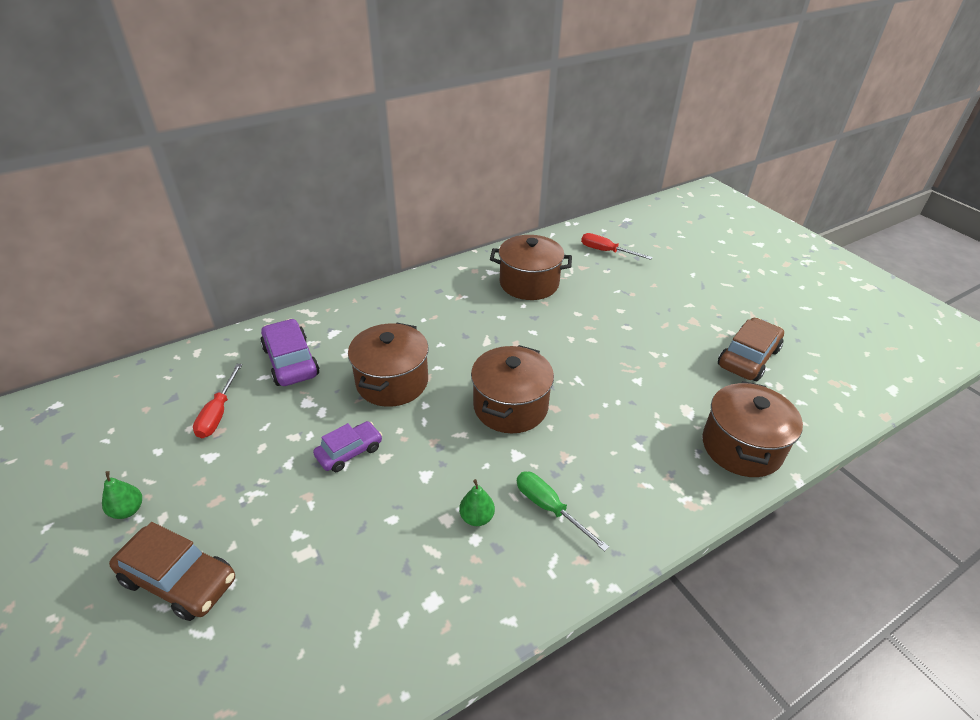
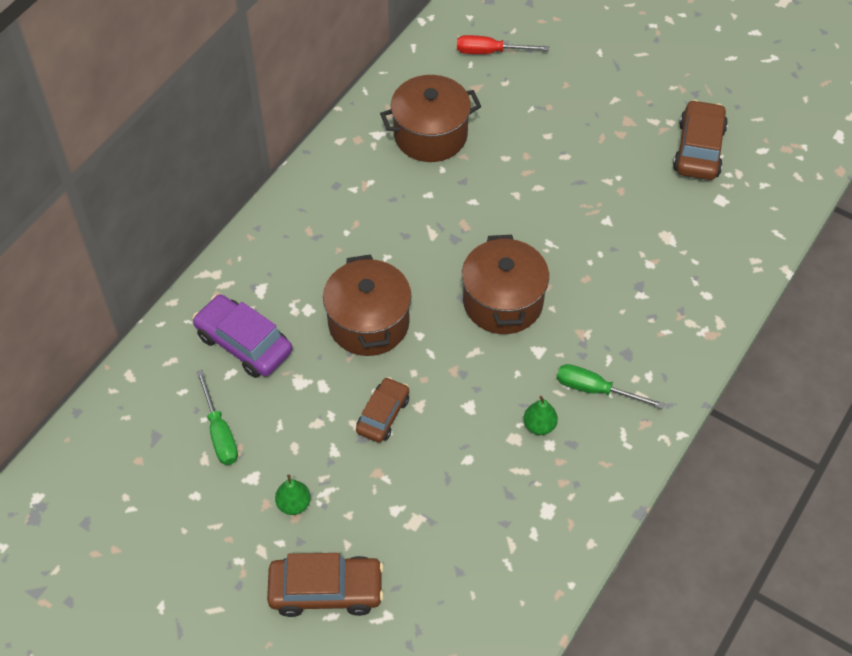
camera: 25 degrees left, 15 degrees up
(128, 510) = (223, 559): green pear -> green pear (294, 504)
(218, 413) = (219, 432): red screwdriver -> green screwdriver
(349, 452) = (383, 415): purple car -> brown car
(741, 447) = (729, 257): brown pot -> none

